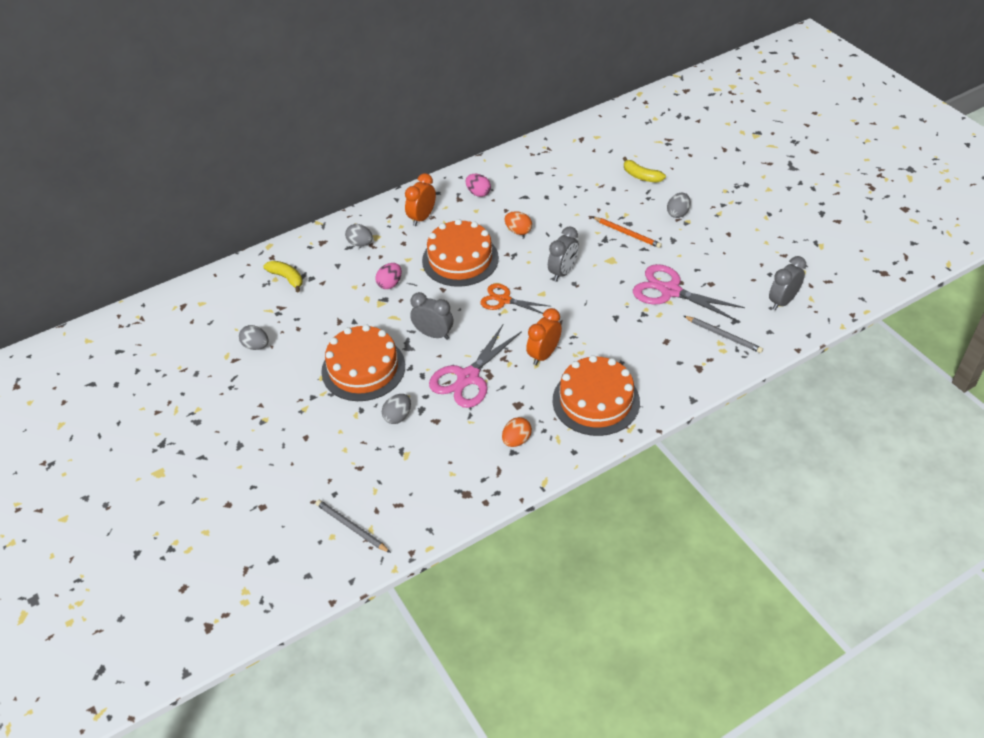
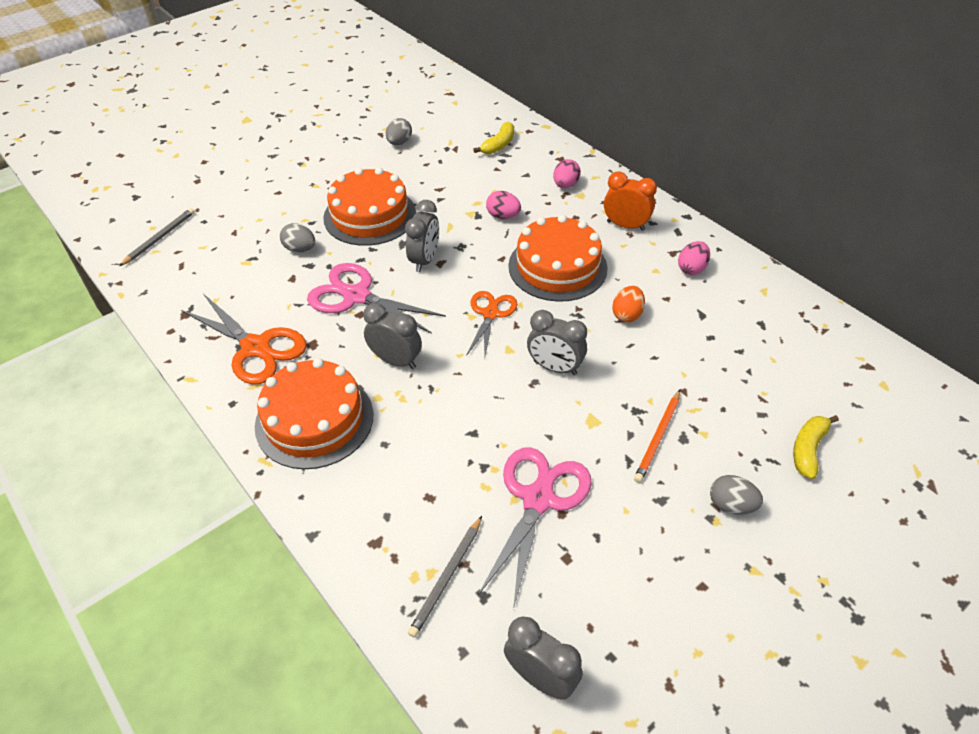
camera: 80 degrees right, 0 degrees up
(360, 243) = (565, 185): grey egg -> pink egg
(516, 440) = (256, 348): orange egg -> orange scissors
(544, 355) = (396, 361): orange clock -> grey clock

